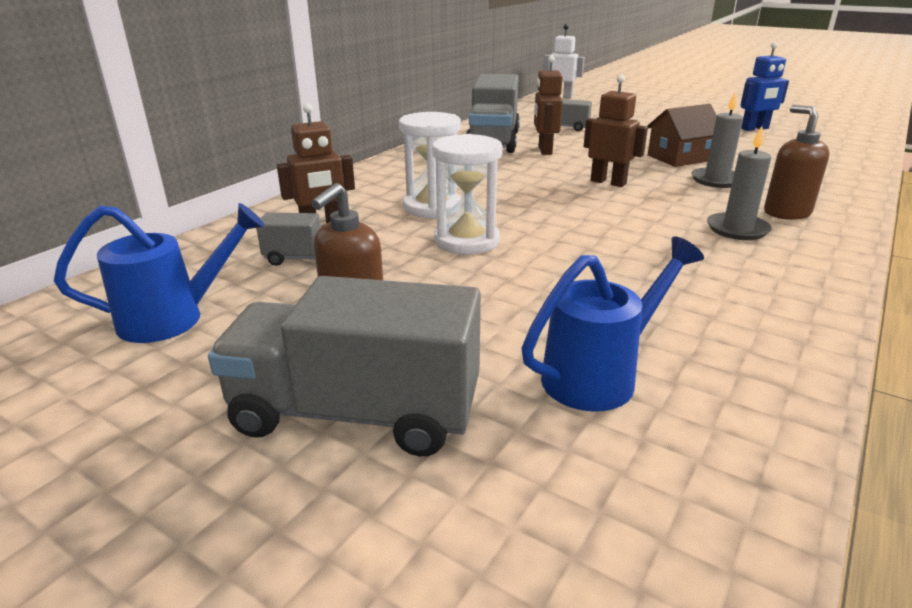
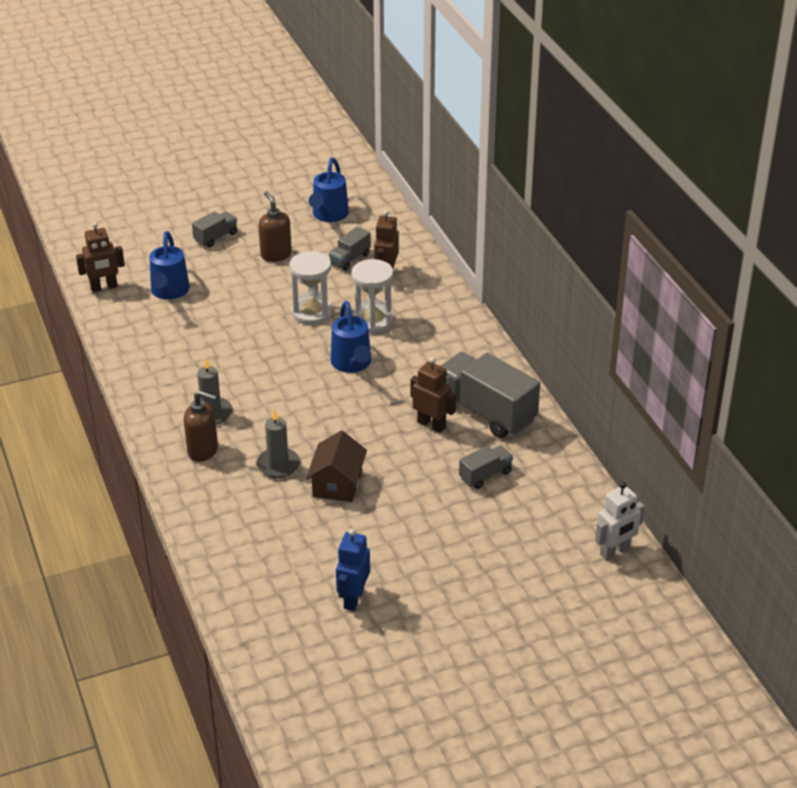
camera: 125 degrees right, 10 degrees up
(356, 412) = (216, 237): grey truck -> grey truck, size x0.50
(522, 195) = (352, 364): none -> blue watering can
(608, 182) = (332, 413): brown robot -> brown robot (104, 287)

